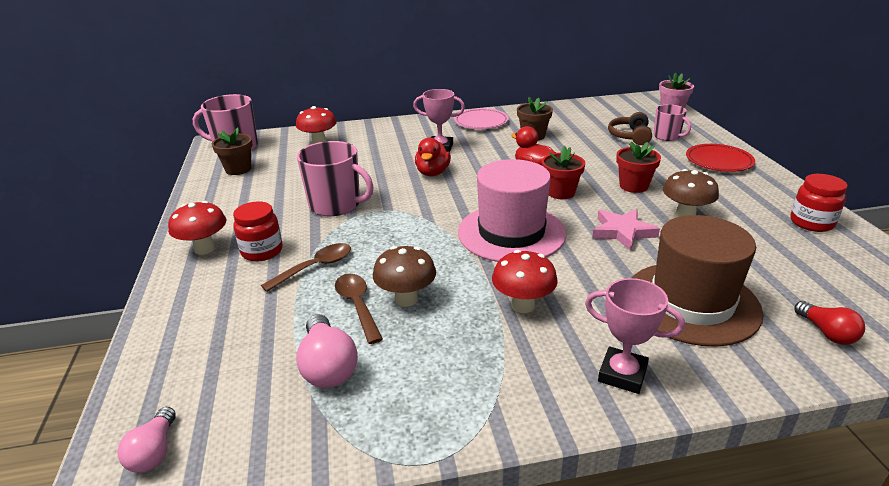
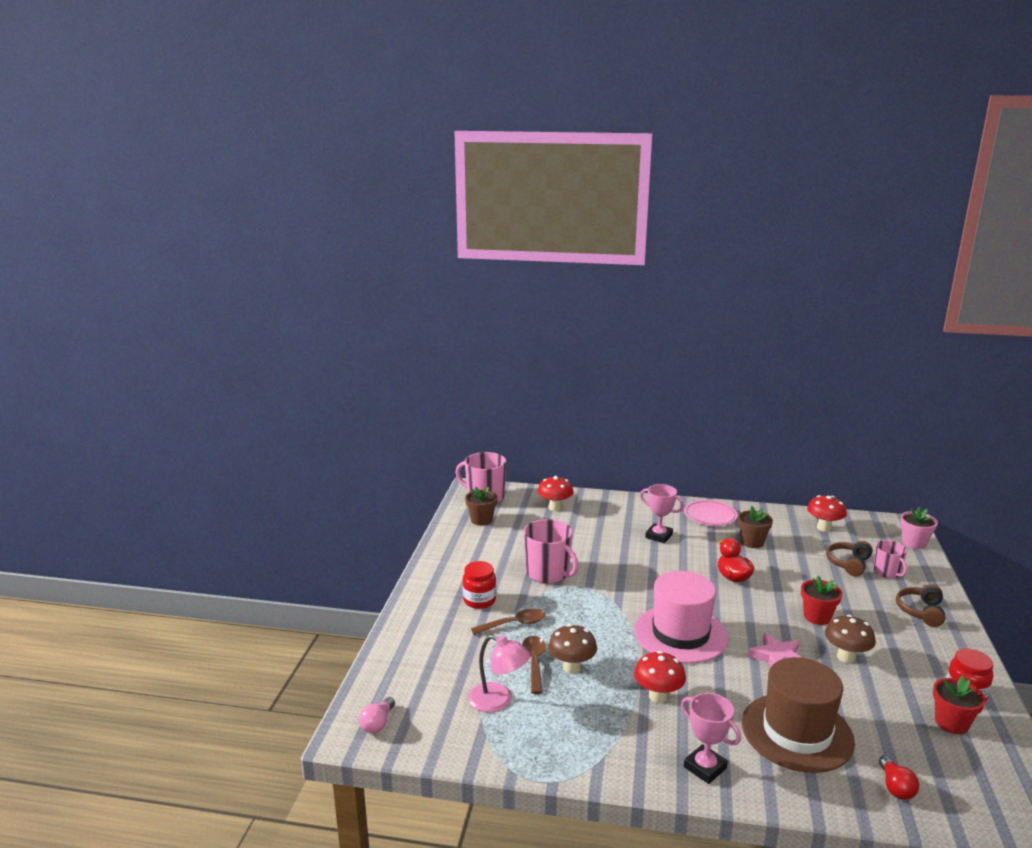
camera: 20 degrees right, 10 degrees down
(204, 249) = (439, 588): red mushroom -> red mushroom (824, 528)
(328, 366) = (498, 701): pink light bulb -> pink lamp
(433, 173) = (640, 561): red duck -> none
(560, 192) = (744, 607): red flower pot -> red flower pot (951, 723)
(718, 161) = (921, 611): red plate -> brown headphones

